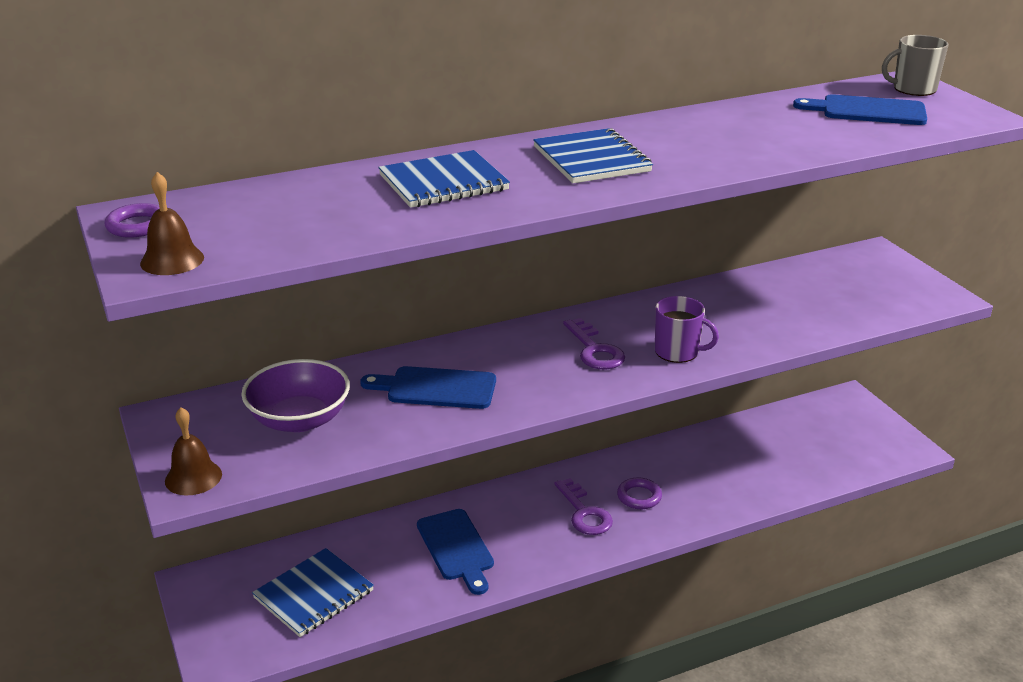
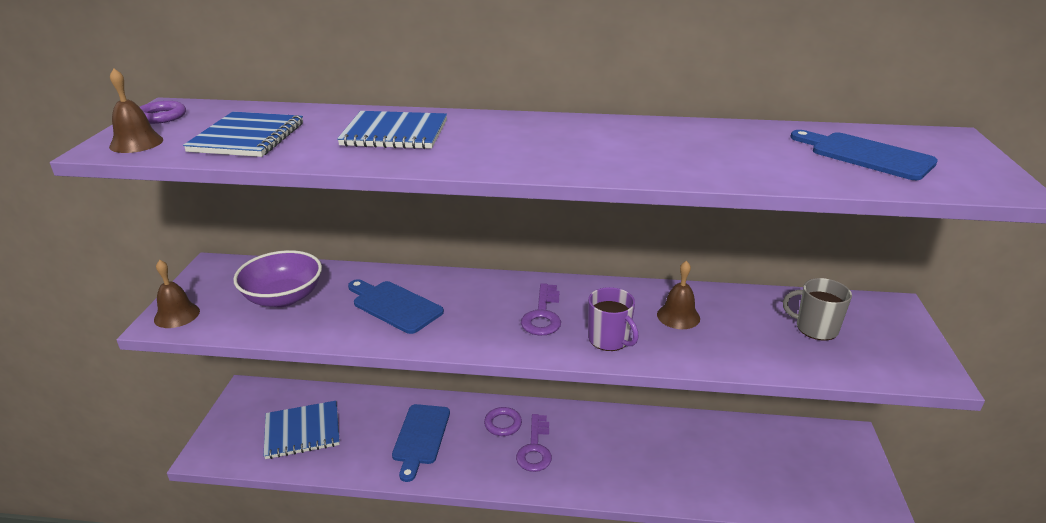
camera: 30 degrees right, 0 degrees up
(592, 159) = (536, 141): blue notebook -> blue notebook (247, 137)
(639, 497) = (589, 453): purple ring -> purple ring (503, 424)
(715, 313) = (678, 316): none -> brown bell
(913, 89) = (947, 146): grey mug -> grey mug (815, 328)

